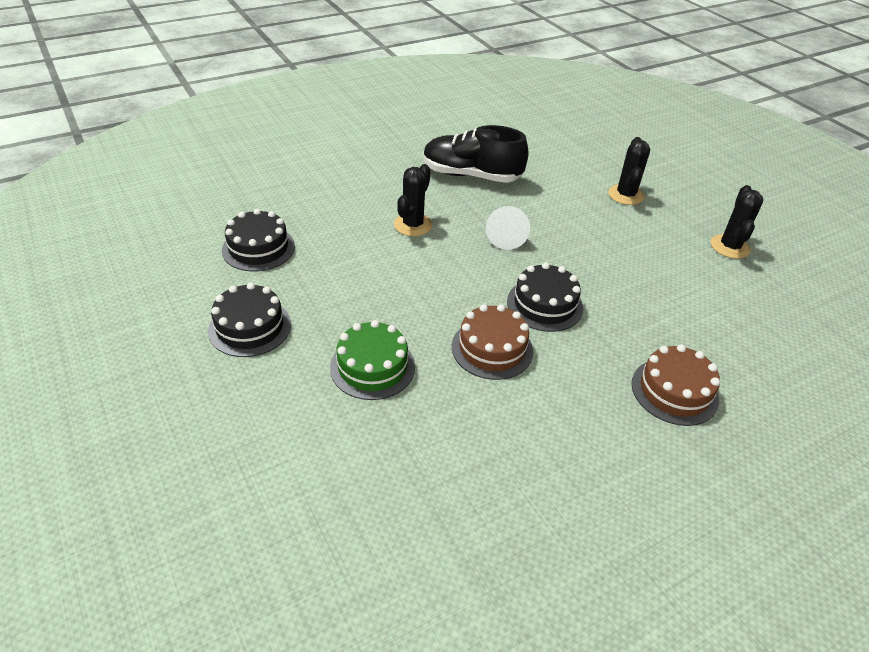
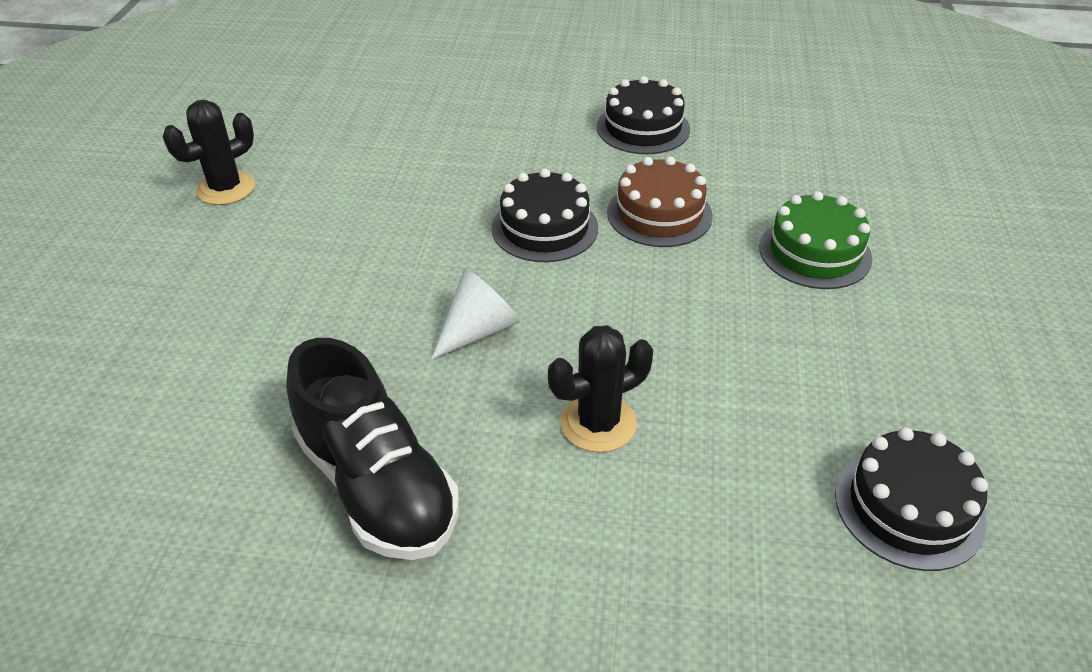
camera: 140 degrees left, 0 degrees up
(250, 327) = (962, 365): black cake -> black cake (643, 128)
(626, 195) = (204, 311): black cactus -> none
(674, 391) = (525, 117): brown cake -> none

